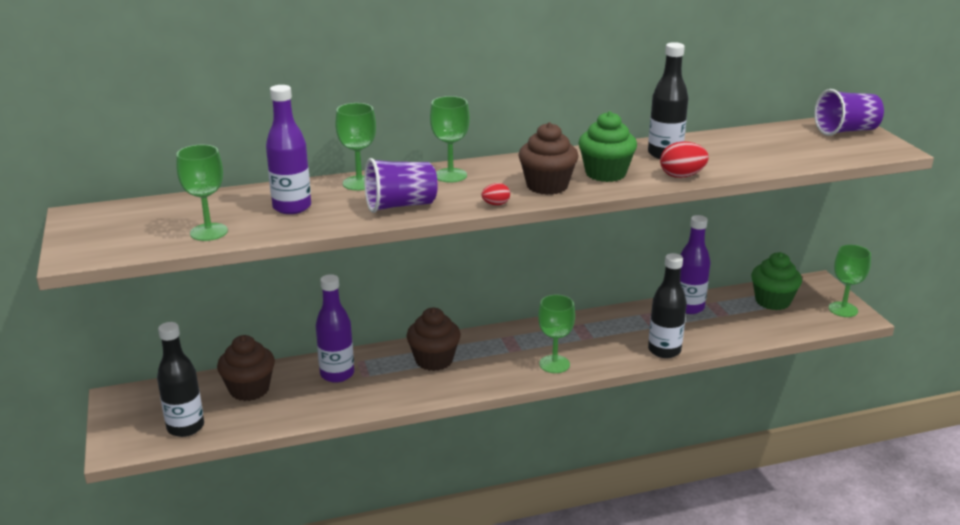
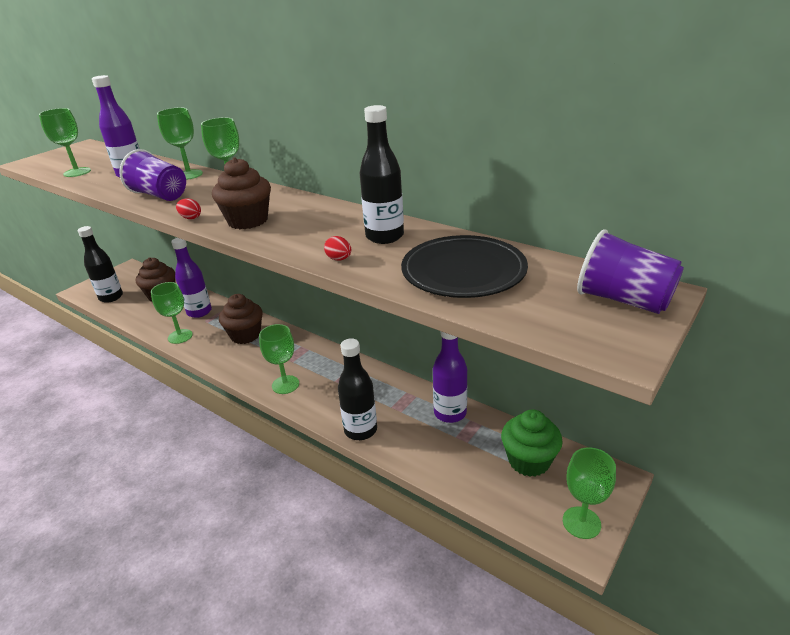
camera: 55 degrees right, 5 degrees up
(373, 399) = (180, 336): none -> green goblet
(605, 173) = (302, 230): green cupcake -> none
(682, 176) = (339, 259): red egg -> red egg, size x0.59
(756, 151) = (463, 271): none -> black plate

